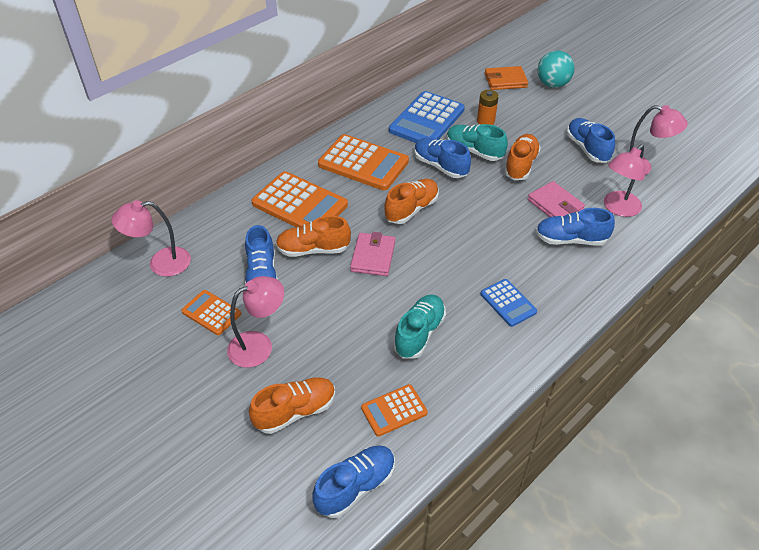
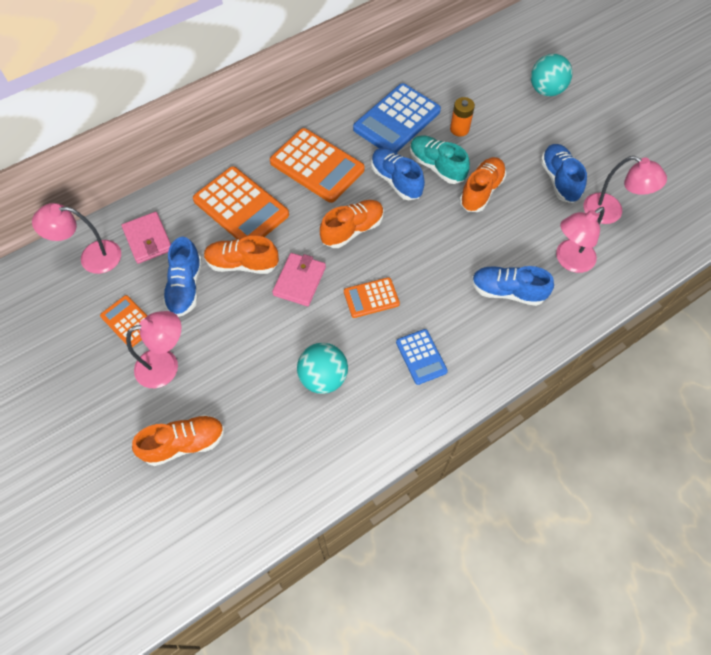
camera: 10 degrees right, 15 degrees up
(355, 486) = (222, 532): blue shoe -> none
(394, 410) = (277, 459): orange calculator -> orange calculator (371, 298)
(419, 333) = (323, 377): turquoise shoe -> turquoise ball
(505, 81) = (495, 79): orange wallet -> none
(555, 205) = (503, 246): pink wallet -> pink wallet (148, 239)

